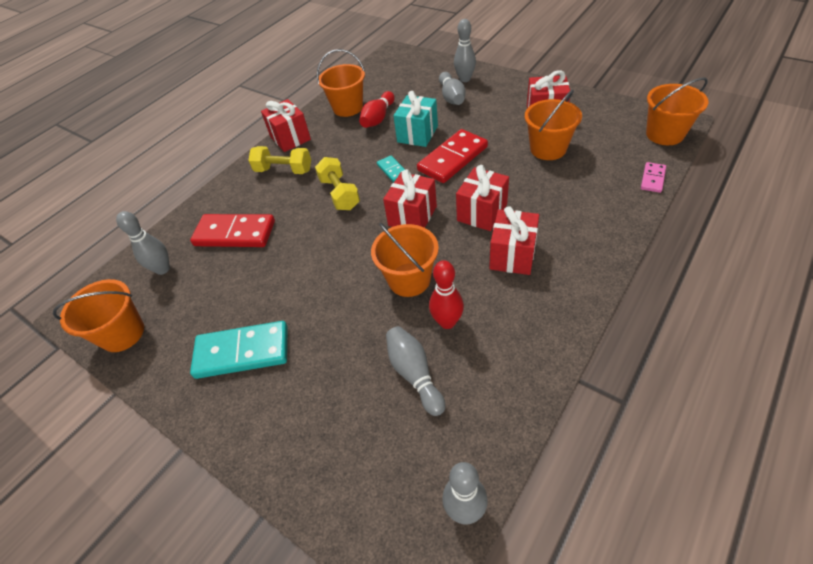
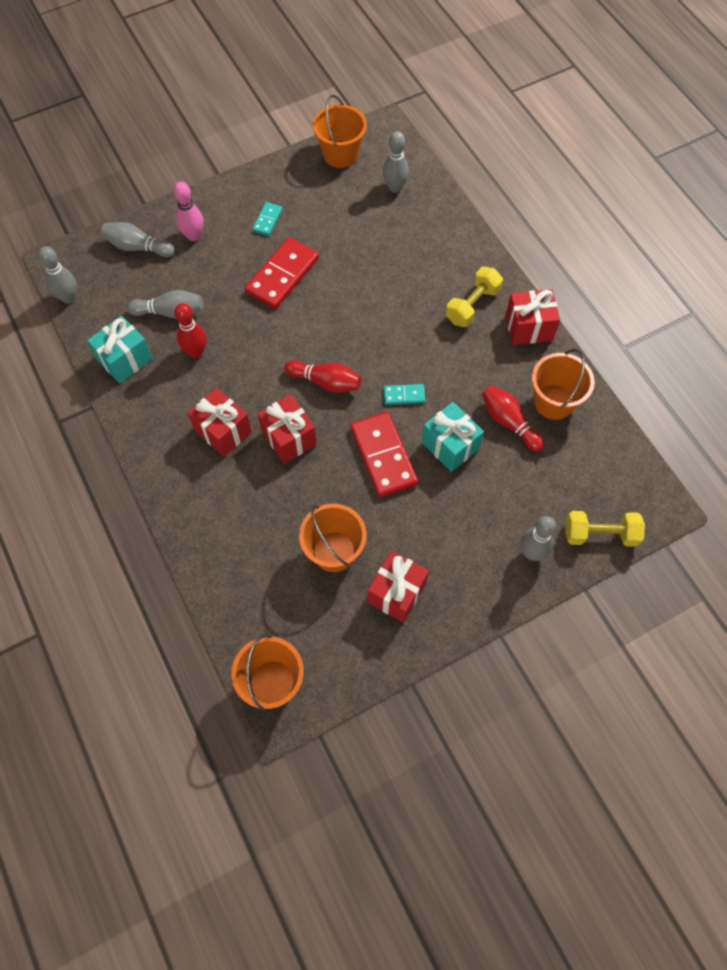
camera: 110 degrees right, 15 degrees up
(235, 233) = (403, 244): red domino -> red domino (282, 275)
(242, 352) = (267, 220): turquoise domino -> turquoise domino, size x0.50
(294, 415) = (193, 236): none -> pink bowling pin
(339, 194) = (400, 338): yellow dumbbell -> yellow dumbbell (600, 534)
(409, 280) = (254, 346): orange bucket -> none
(412, 216) = (326, 382): red gift -> red bowling pin
(451, 97) = (500, 516): grey bowling pin -> grey bowling pin (137, 247)
(502, 381) = (125, 359): none -> turquoise gift
(652, 179) = (221, 611): pink domino -> none

